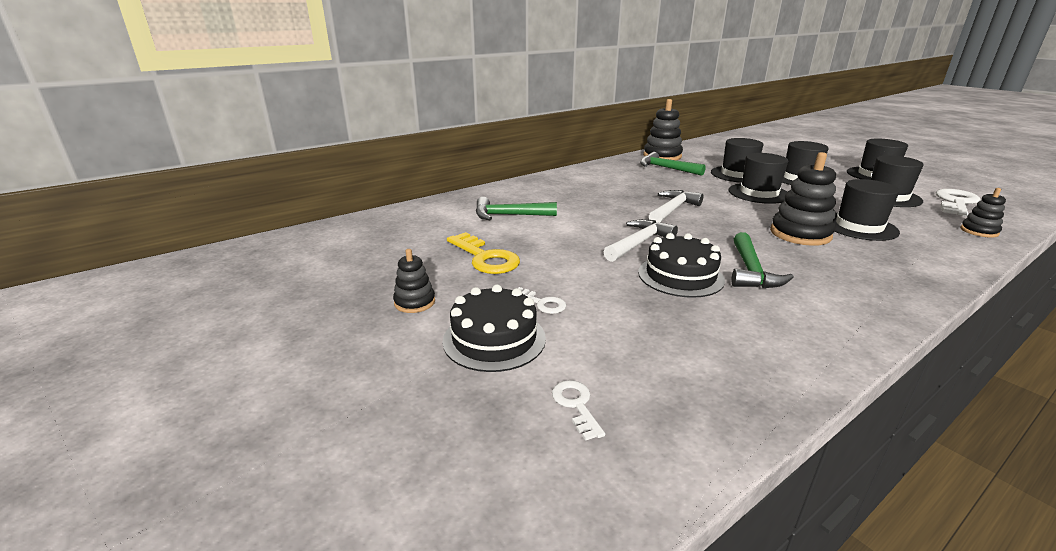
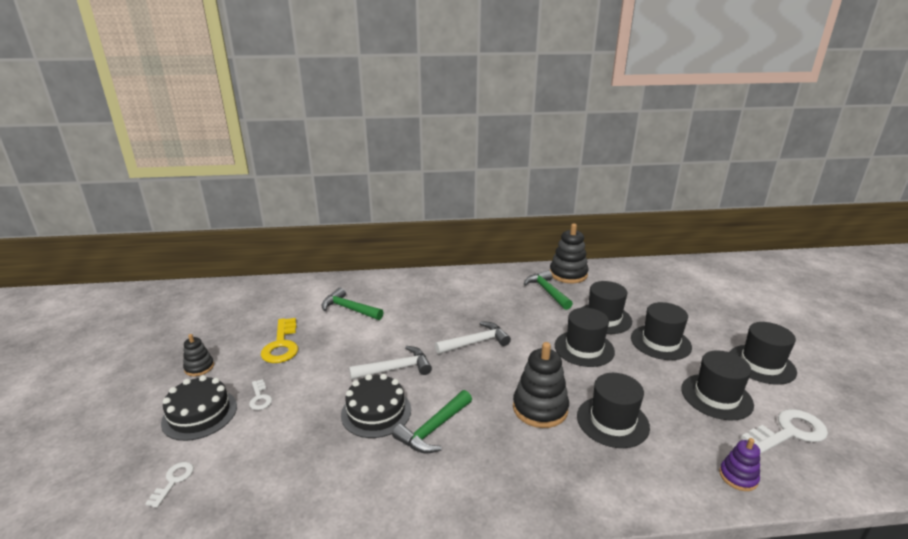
camera: 30 degrees right, 0 degrees up
(979, 231) = (738, 477): black stacking toy -> purple stacking toy

